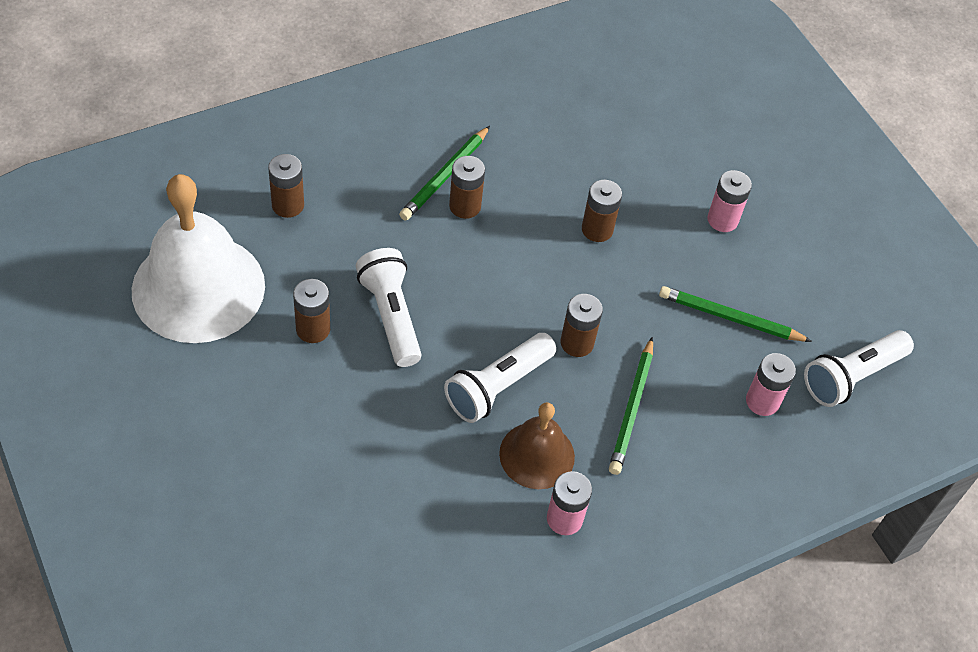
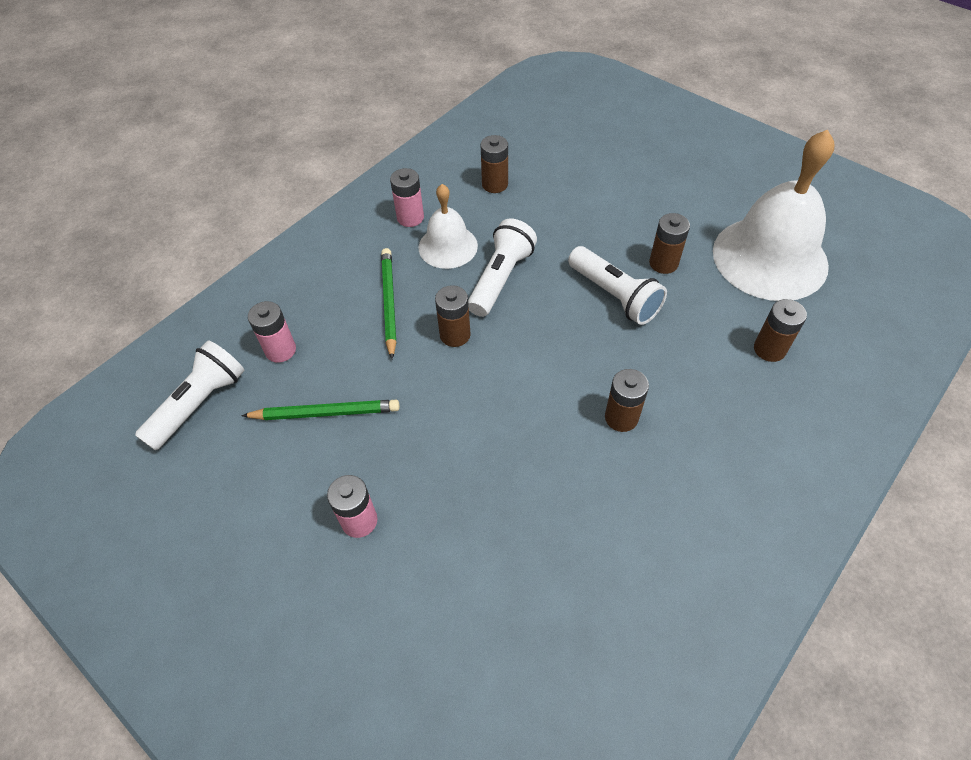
camera: 165 degrees right, 0 degrees up
(445, 176) = (660, 441): green pencil -> none
(537, 455) = (448, 246): brown bell -> white bell
(597, 229) = (485, 449): brown battery -> brown battery (495, 184)

